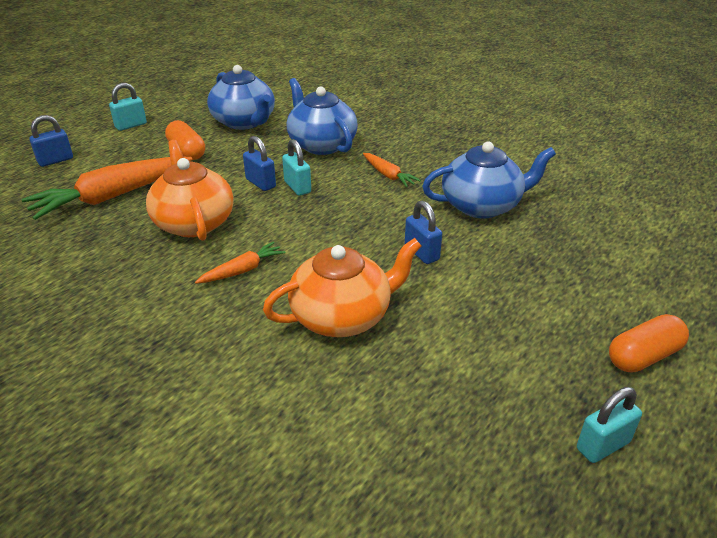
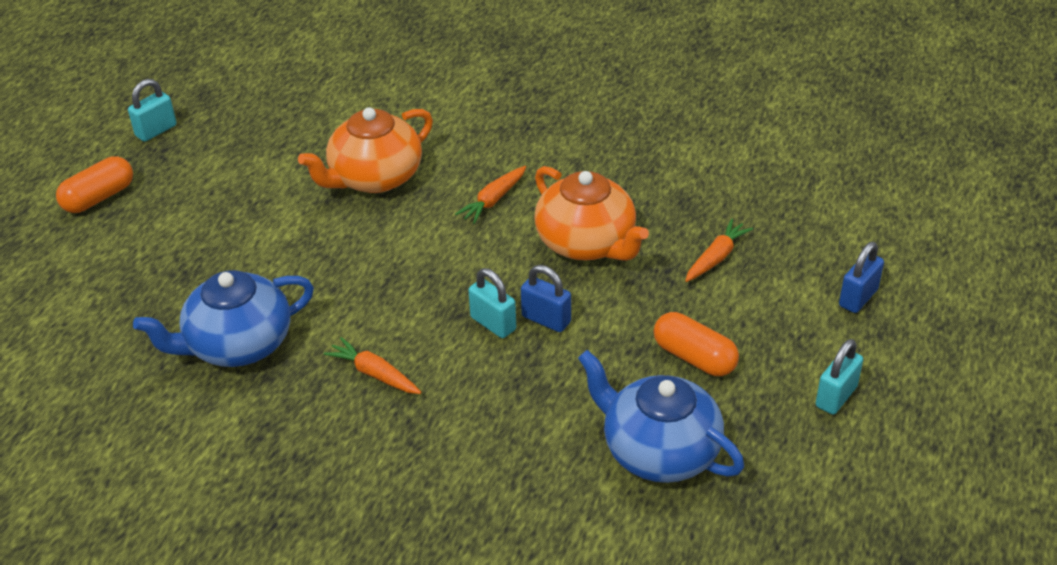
camera: 165 degrees right, 5 degrees up
(113, 196) = (716, 257): orange carrot -> orange carrot, size x0.49
(321, 144) = (499, 421): blue teapot -> none
(421, 253) = (309, 259): blue padlock -> none

